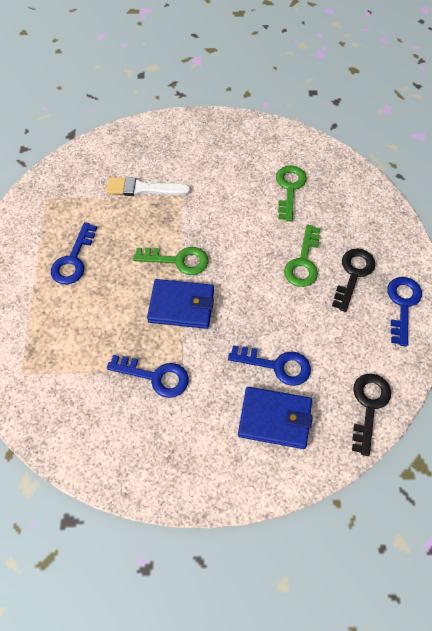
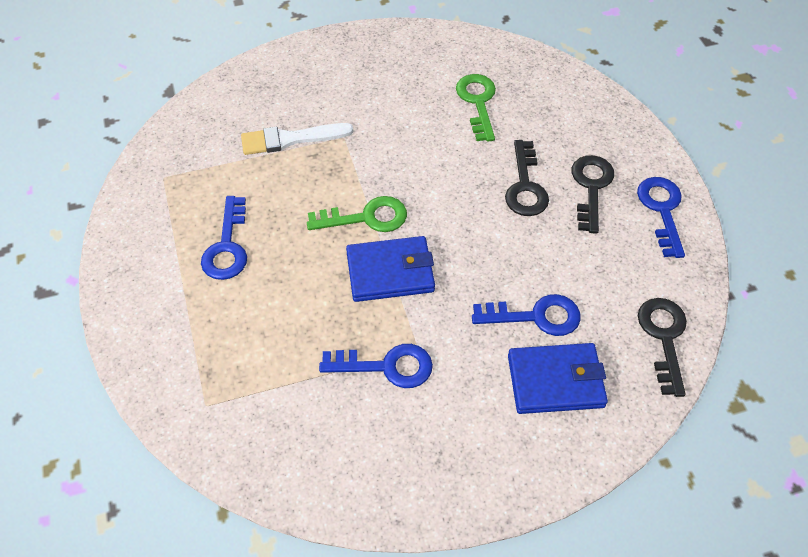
camera: 15 degrees left, 5 degrees down
(303, 262) = (525, 186): green key -> black key

